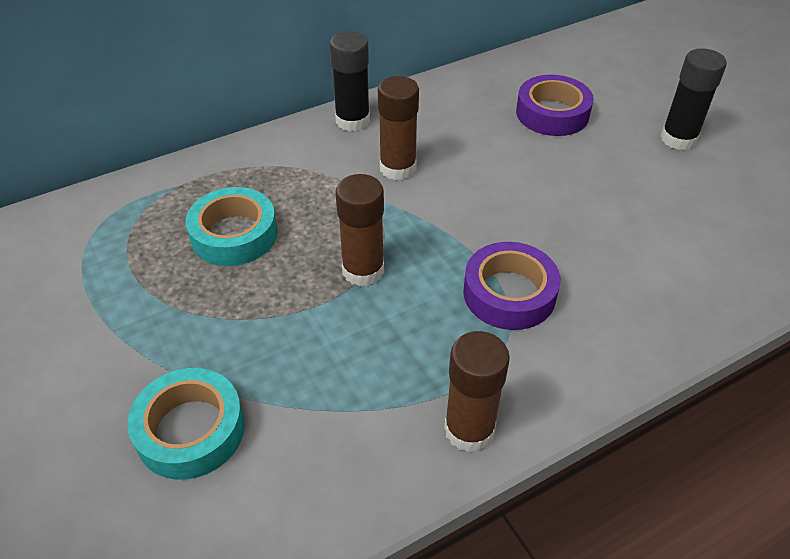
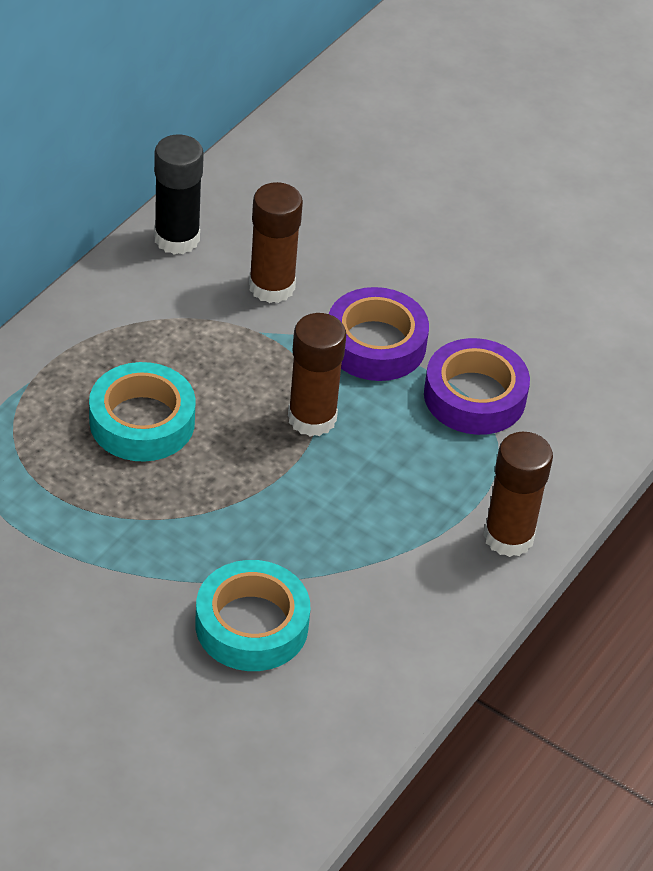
camera: 30 degrees left, 0 degrees up
(552, 113) = (406, 164): purple tape -> purple tape (375, 344)
(678, 139) = (561, 161): black glue stick -> none

